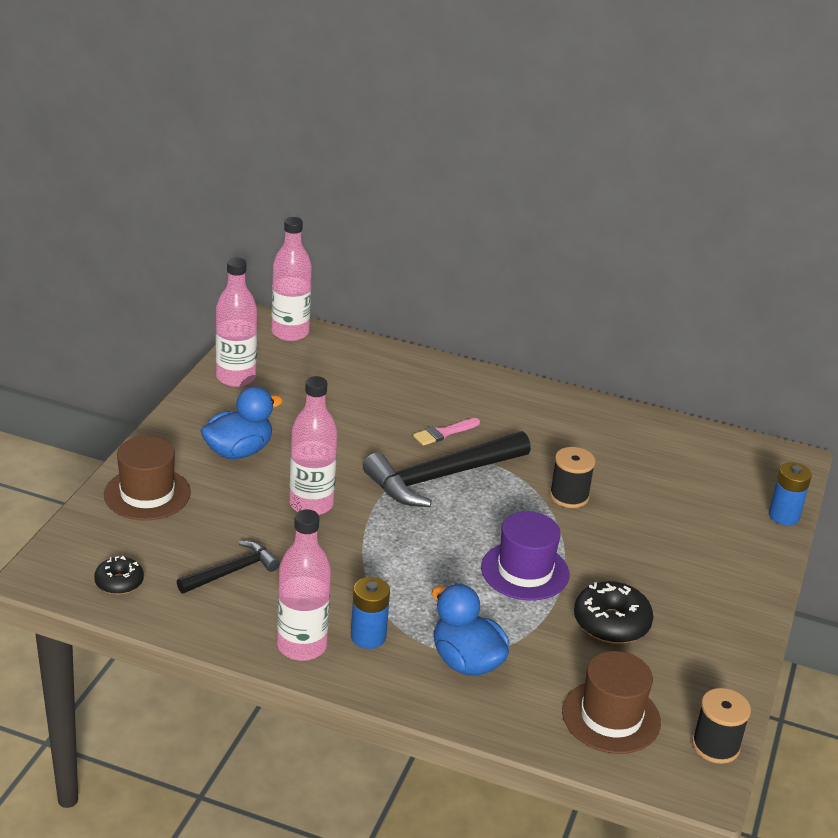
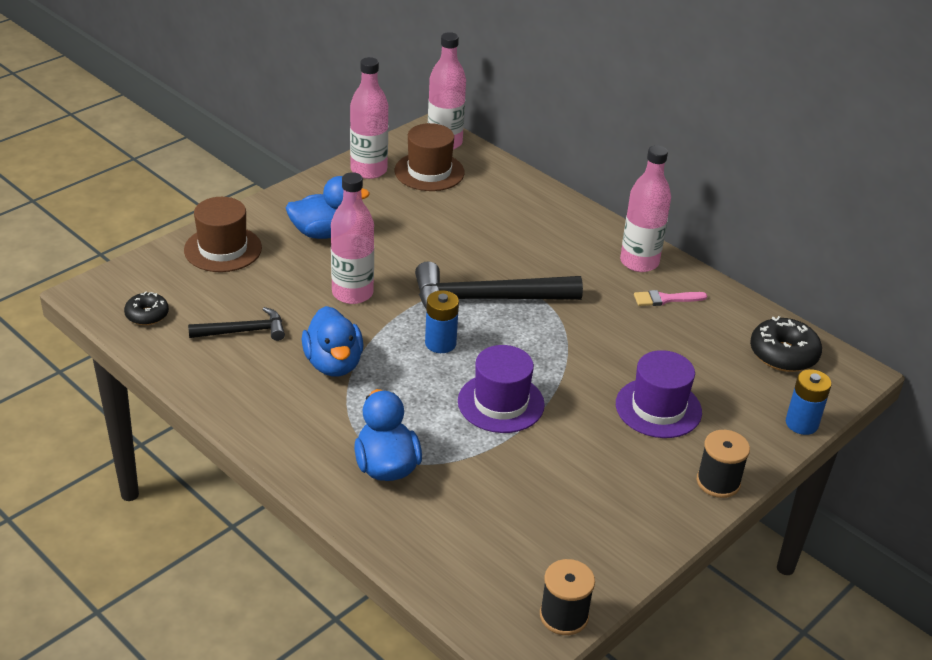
camera: 25 degrees right, 5 degrees up
(302, 646) = (254, 410): pink bottle -> pink bottle (639, 262)
(344, 578) = (333, 364): none -> blue duck
(368, 636) = (316, 419): blue battery -> blue battery (440, 343)
(443, 433) = (518, 261): pink brush -> pink brush (665, 299)
(569, 496) = (594, 347): black spool -> black spool (718, 482)
(611, 623) = (547, 473): black donut -> black donut (783, 354)
(611, 717) = (482, 557): brown hat -> brown hat (429, 172)
(661, 536) = (658, 408): none -> purple hat

